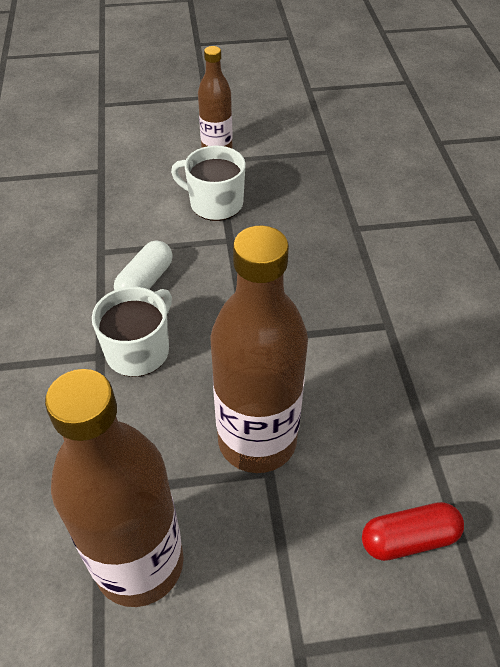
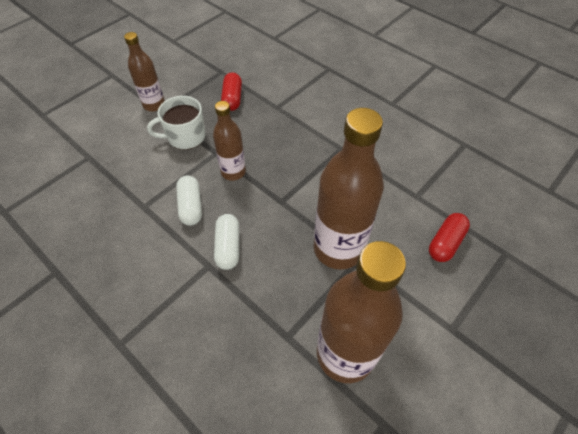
camera: 40 degrees left, 5 degrees up
(139, 350) = (228, 247): white mug -> white capsule
(227, 272) = (233, 172): none -> brown bottle
(311, 189) = (232, 98): none -> red capsule

